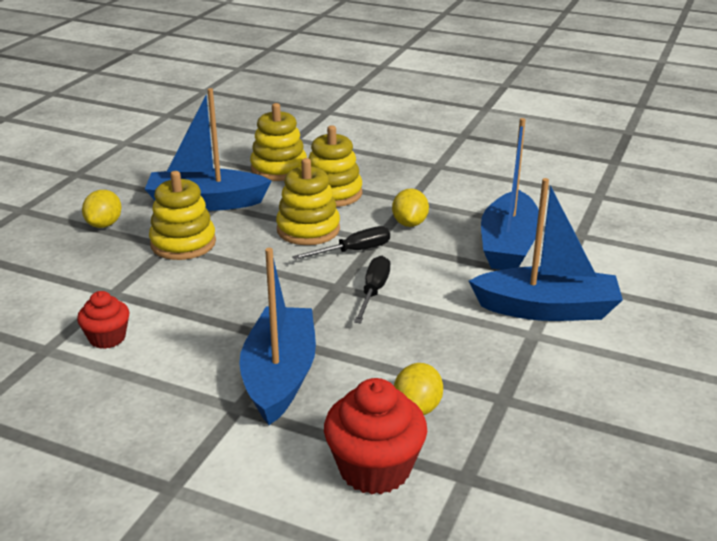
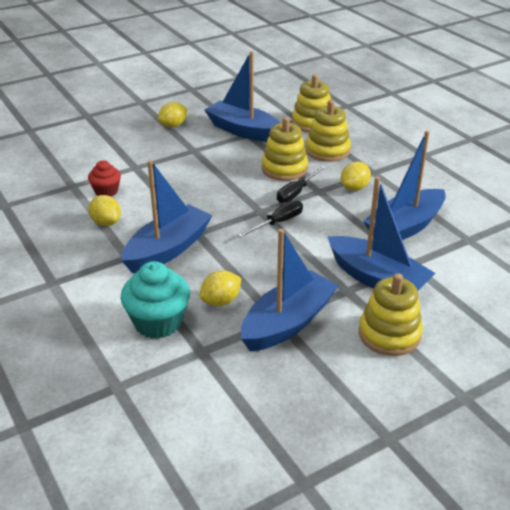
camera: 35 degrees right, 5 degrees up
(155, 377) = (106, 222): none -> yellow lemon
(183, 243) = (203, 152): yellow stacking toy -> yellow stacking toy (389, 334)
(354, 251) = (296, 193): black screwdriver -> black screwdriver turned 120 degrees clockwise
(374, 468) = (158, 322): red cupcake -> turquoise cupcake
(518, 397) = (288, 323): none -> blue boat

